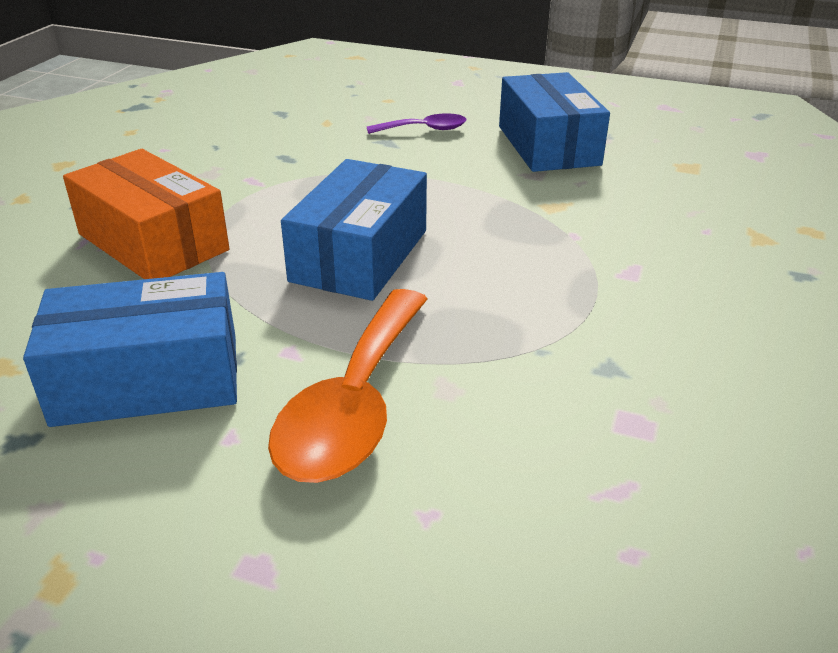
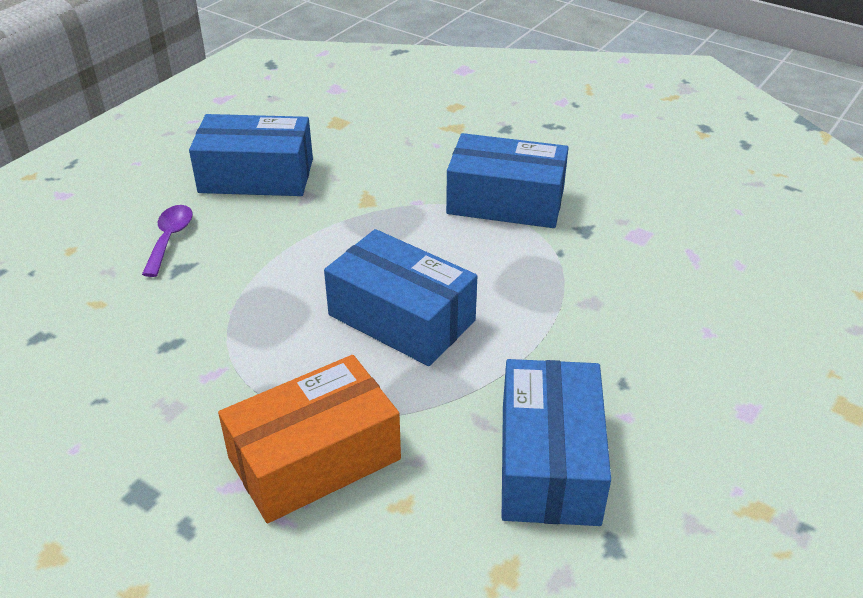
camera: 75 degrees left, 5 degrees up
(354, 404) = (601, 348): orange spoon -> none
(623, 294) = (505, 201): none -> blue box

